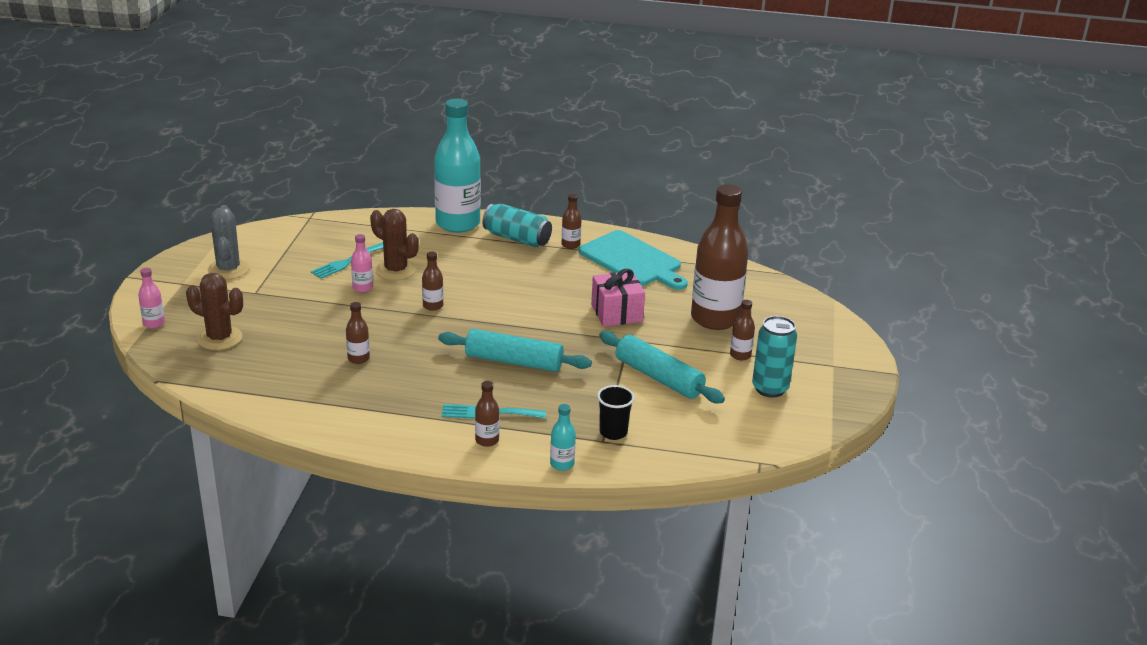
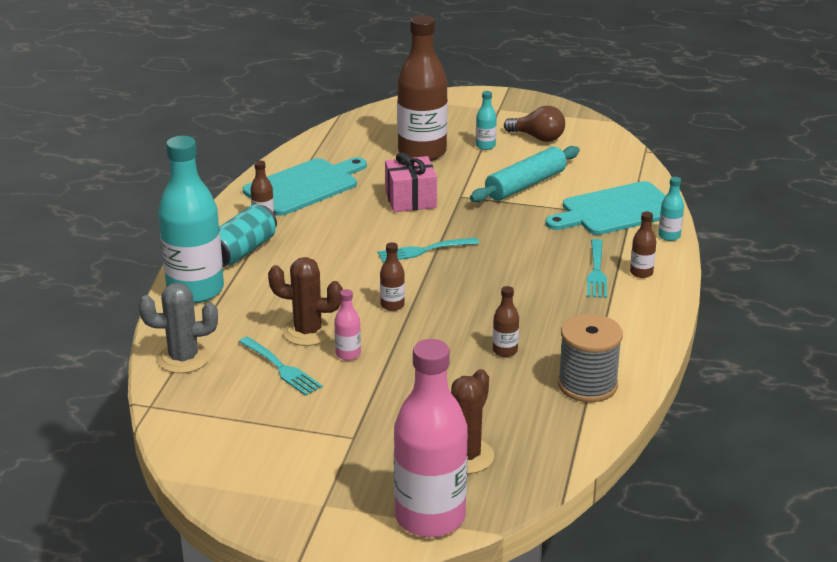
camera: 85 degrees left, 0 degrees up
(154, 323) = (430, 517): pink bottle -> pink bottle, size x2.40
(228, 269) = (289, 465): grey cactus -> grey cactus (183, 358)
(302, 398) = (587, 384): none -> grey spool
(396, 270) = (307, 332): brown cactus -> brown cactus turned 60 degrees clockwise
(514, 361) = (504, 257): turquoise rolling pin -> none
(523, 320) = (423, 250): none -> turquoise fork
(613, 432) = (616, 210): black cup -> turquoise cutting board
(740, 355) = (485, 146): brown bottle -> turquoise bottle
(770, 389) = (538, 138): turquoise can -> brown light bulb

